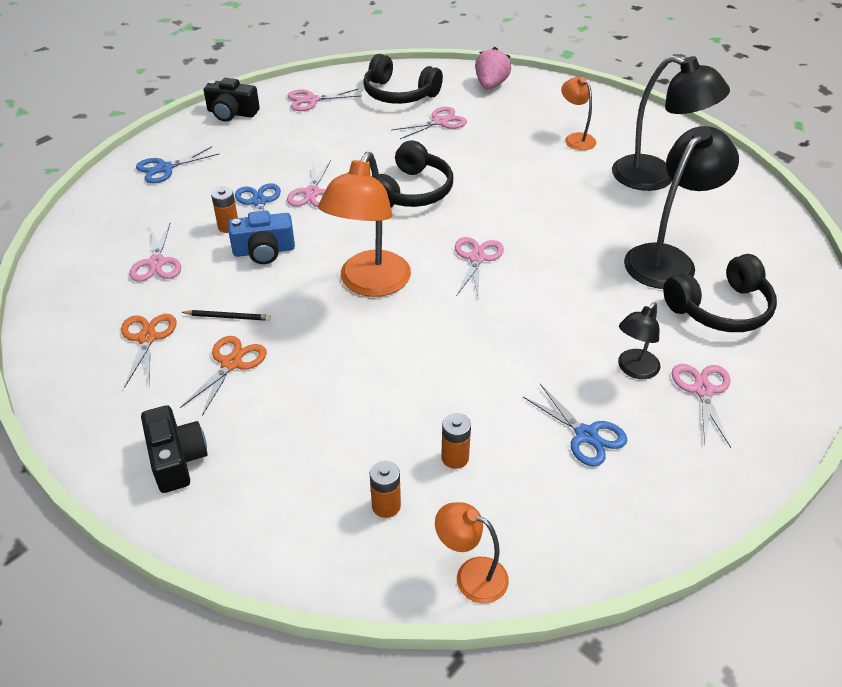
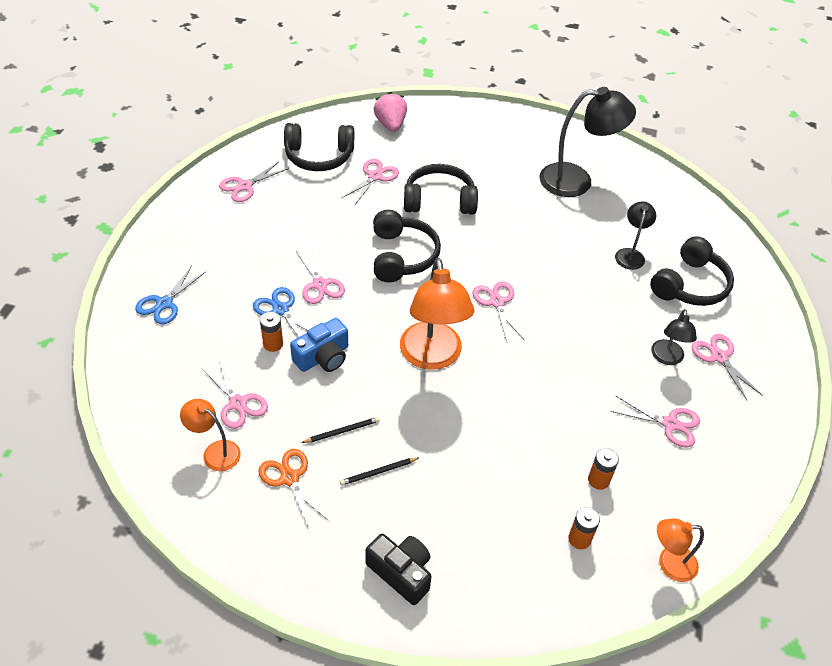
camera: 30 degrees left, 5 degrees up
(231, 363) = (378, 472): orange scissors -> black pencil
(232, 113) = (180, 222): black camera -> none
(488, 156) = (439, 200): none -> black headphones
(575, 138) = (494, 161): orange lamp -> orange lamp (215, 452)
(586, 435) = (670, 424): blue scissors -> pink scissors
(667, 259) = (630, 254): black lamp -> black lamp, size x0.53

